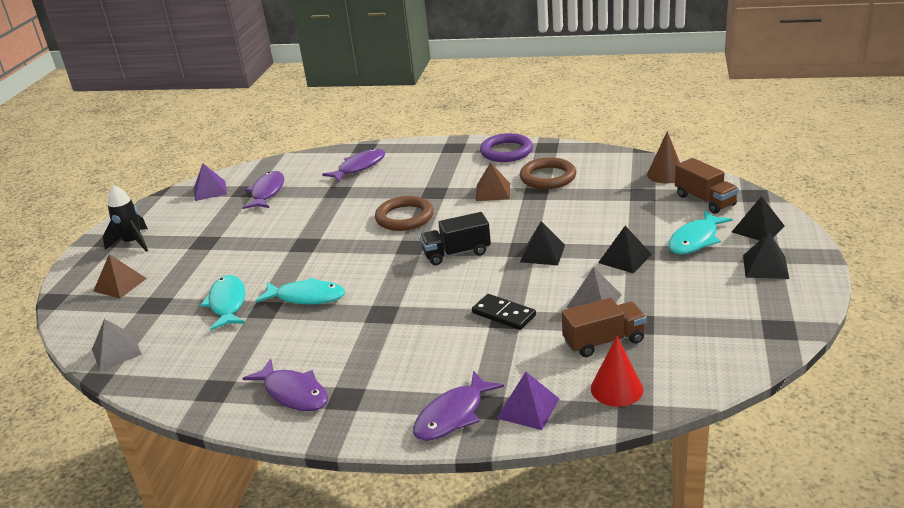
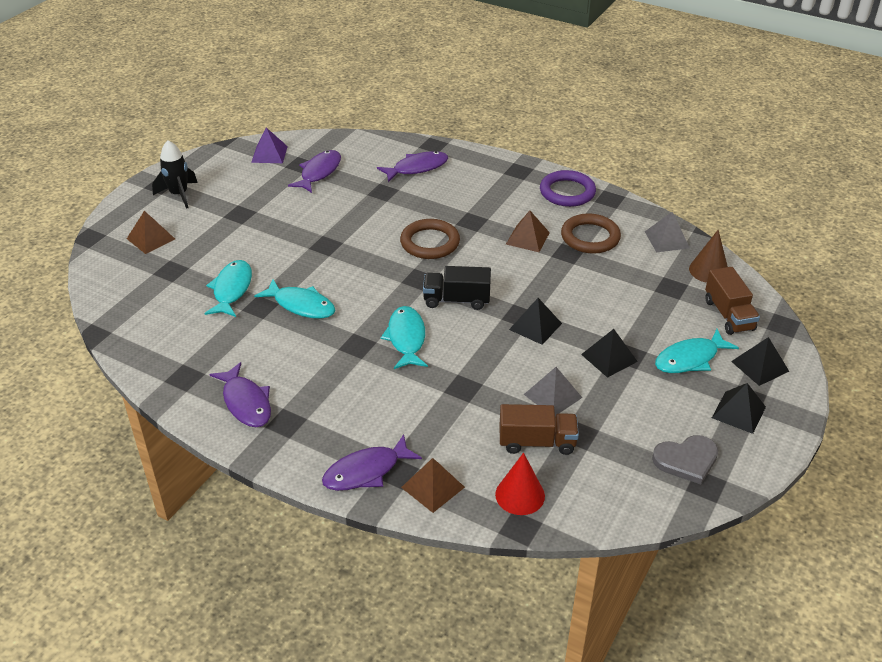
camera: 15 degrees right, 10 degrees up
(116, 351) = (122, 310): grey pyramid -> grey pyramid (667, 239)
(427, 295) = (406, 338): none -> turquoise fish
(503, 314) = (463, 382): black domino -> none
(528, 408) = (432, 487): purple pyramid -> brown pyramid
(748, 315) = (686, 460): none -> grey heart

